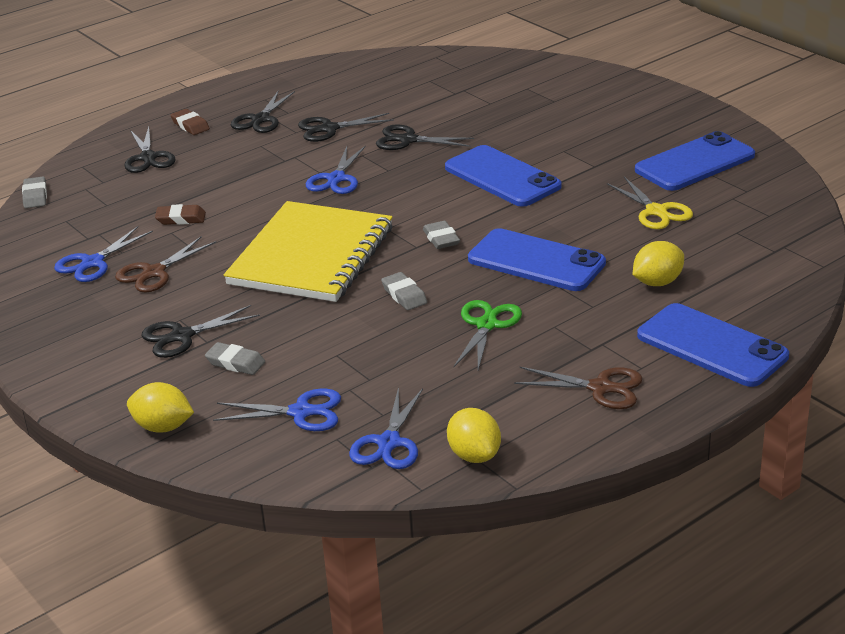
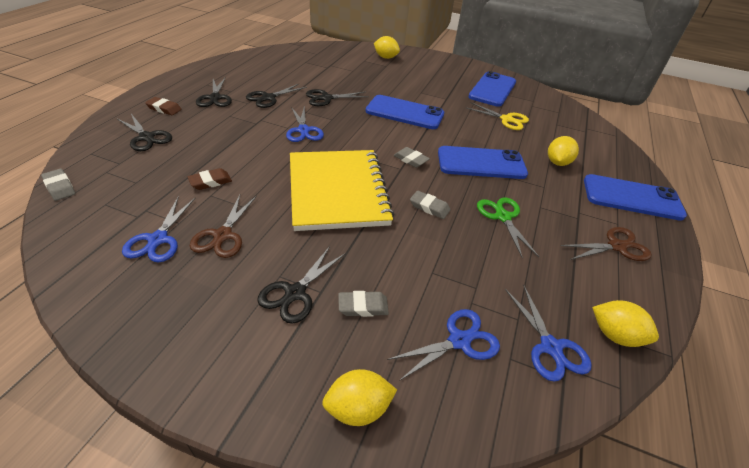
camera: 35 degrees left, 10 degrees up
(568, 87) = (385, 57): none -> yellow lemon

